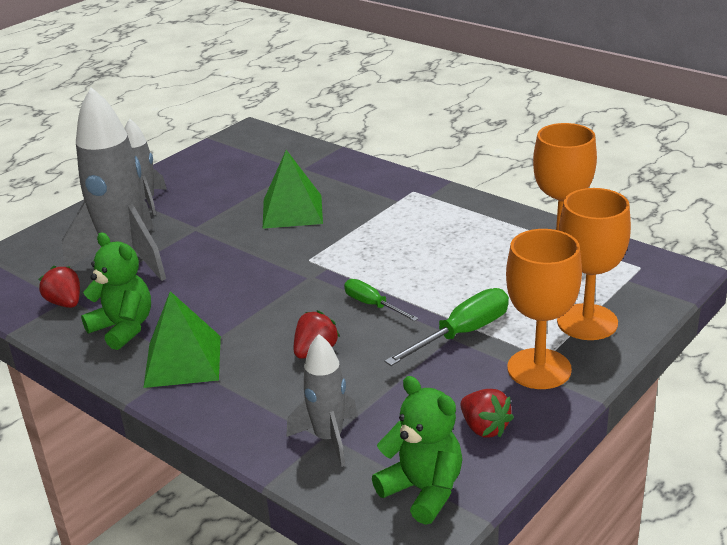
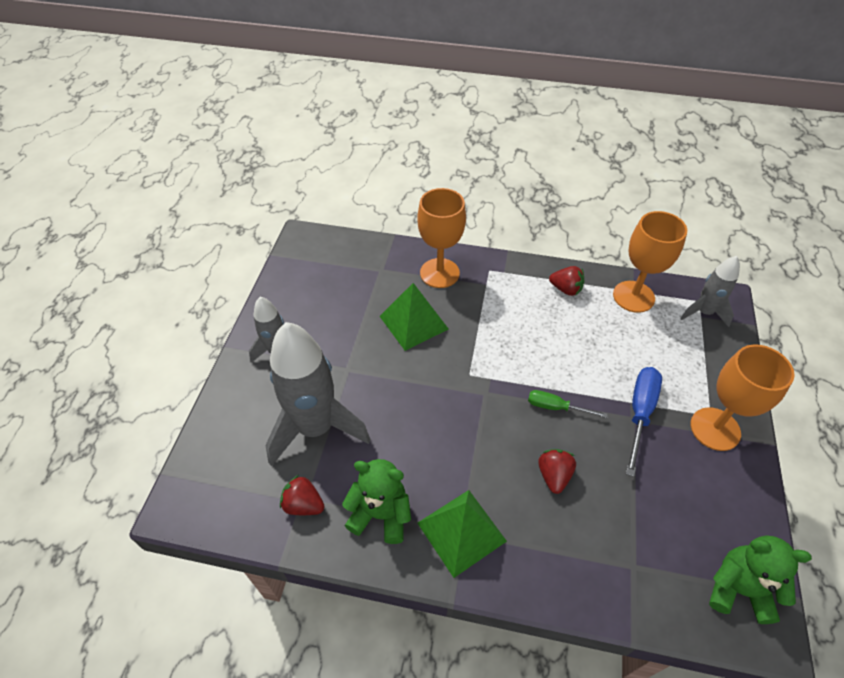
camera: 30 degrees left, 20 degrees up
(329, 438) = (636, 567): grey rocket -> grey rocket (703, 312)
(462, 333) = (640, 413): green screwdriver -> blue screwdriver
(484, 428) = (727, 505): red strawberry -> red strawberry (566, 289)
(587, 322) = (708, 369): orange goblet -> orange goblet (439, 273)

